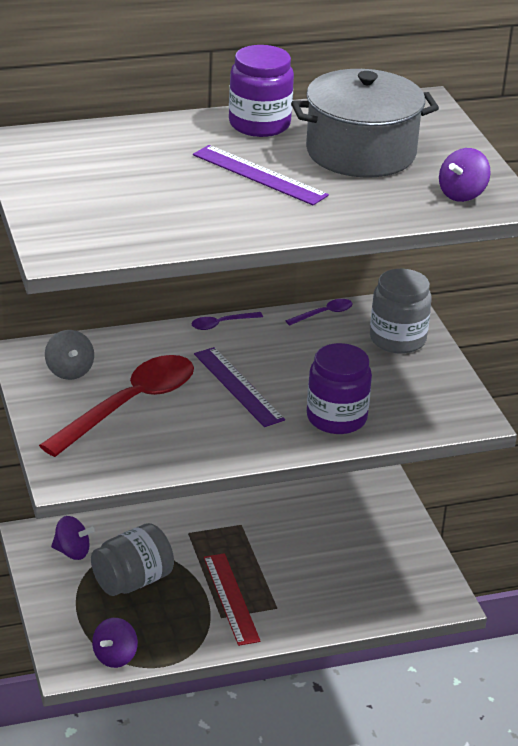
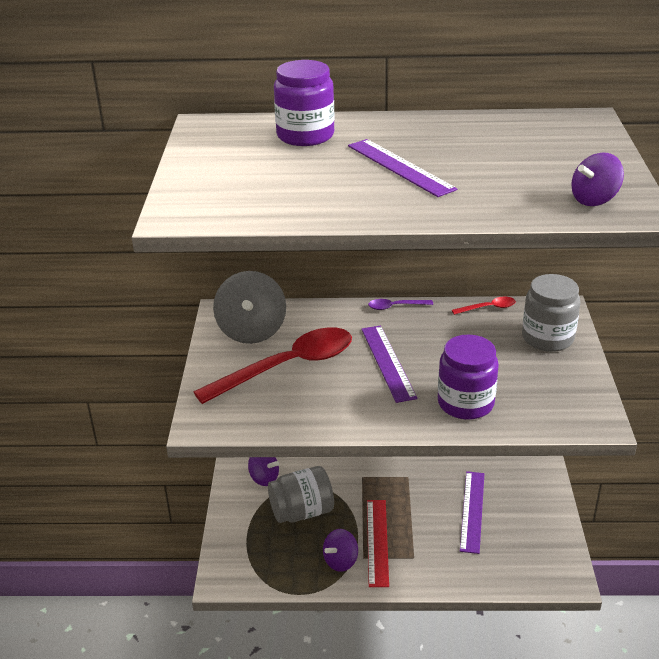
camera: 20 degrees right, 0 degrees up
(69, 371) = (252, 331): grey spinning top -> grey spinning top, size x1.69
(115, 657) = (262, 577): purple spinning top -> purple spinning top (341, 561)
(259, 124) = (423, 126): purple jar -> purple jar (305, 136)
(324, 314) = (488, 308): purple spoon -> red spoon
(326, 549) = (472, 511): none -> purple ruler
(360, 152) = (507, 156): grey pot -> none

